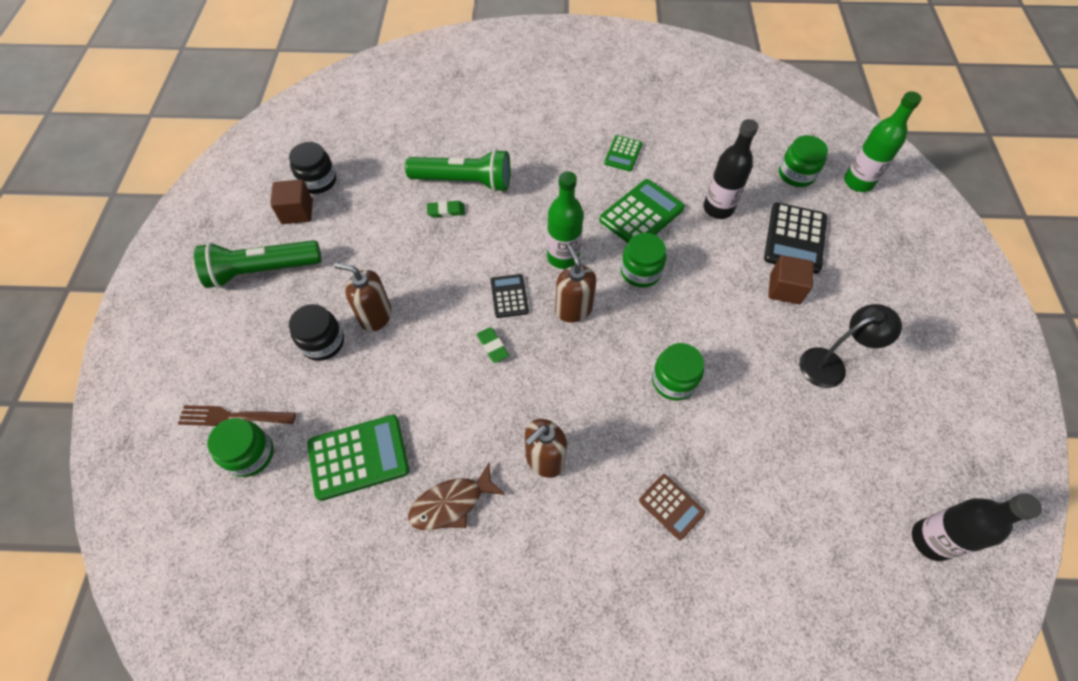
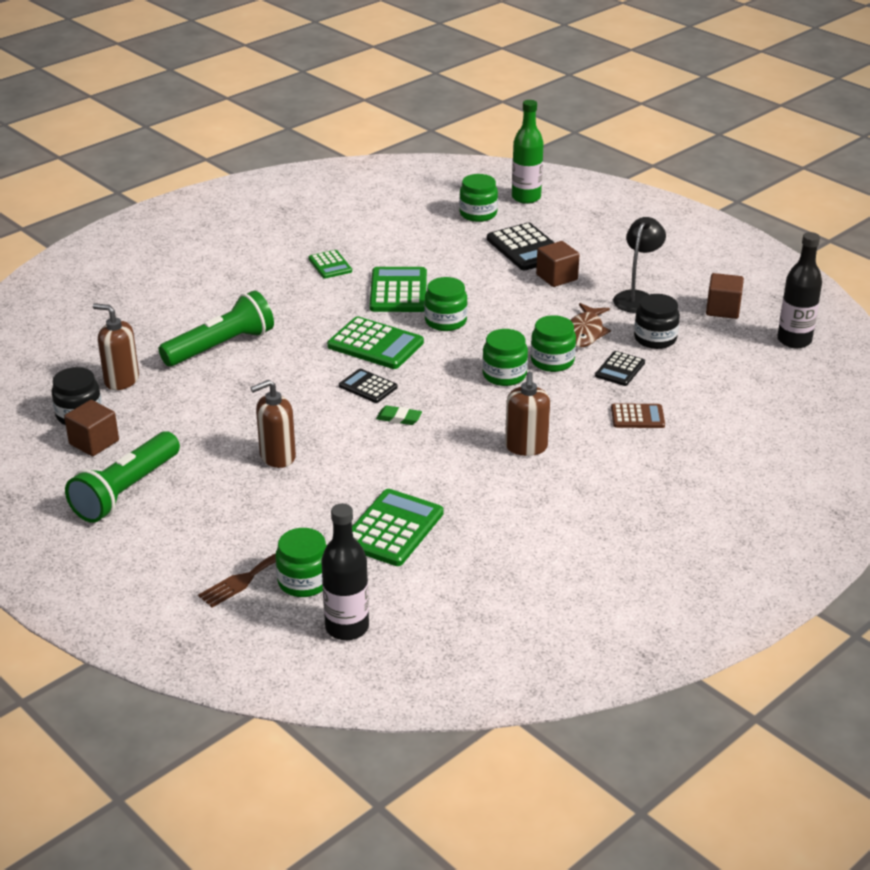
camera: 45 degrees left, 25 degrees down
(323, 342) = (257, 495): black jar -> black jar (655, 338)
(446, 211) = (234, 370): green eraser -> none
(451, 503) = (497, 505): brown fish -> brown fish (585, 332)
(563, 257) = (375, 344): green bottle -> green calculator
(573, 309) = (428, 366): brown soap dispenser -> brown soap dispenser (121, 380)
(619, 365) = (504, 375): none -> green jar
(718, 208) = (450, 259): black bottle -> black bottle (347, 627)
(719, 437) = (620, 369): none -> black calculator
(899, 441) = (723, 309): none -> brown cube

